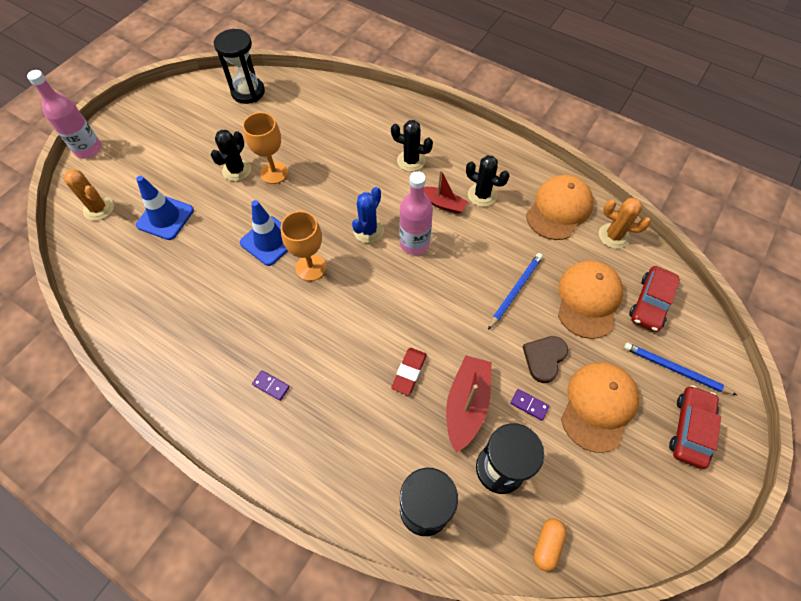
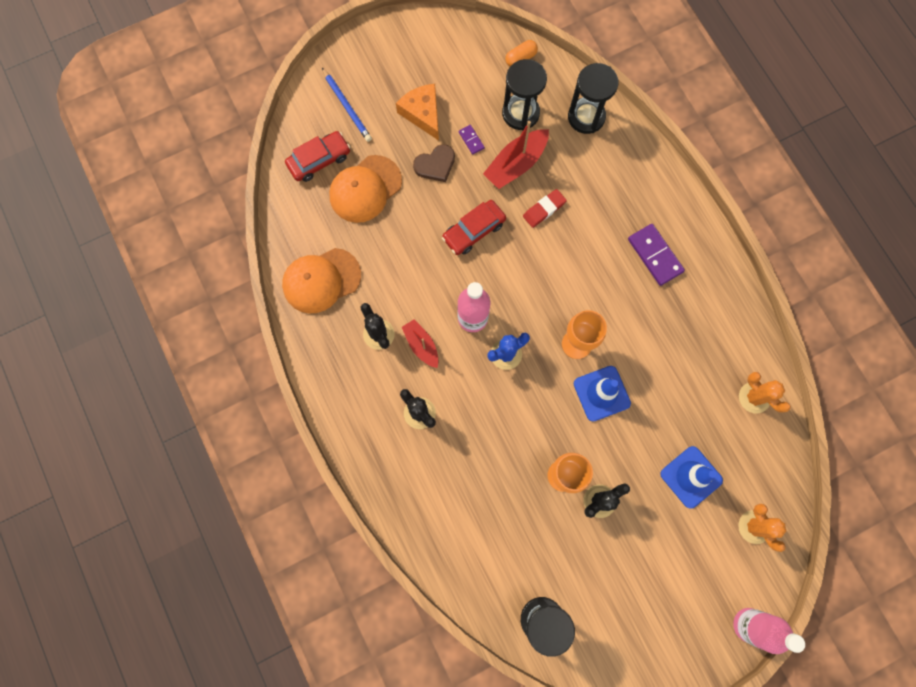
camera: 150 degrees left, 15 degrees up
(271, 386) = (655, 255): purple domino -> purple domino, size x1.96
(515, 290) = (417, 228): blue pencil -> none
(598, 406) = (422, 114): orange cap -> orange cheese
(613, 236) = (296, 229): orange cactus -> orange cactus (754, 397)
(690, 429) = (372, 67): red car -> red car (474, 231)

